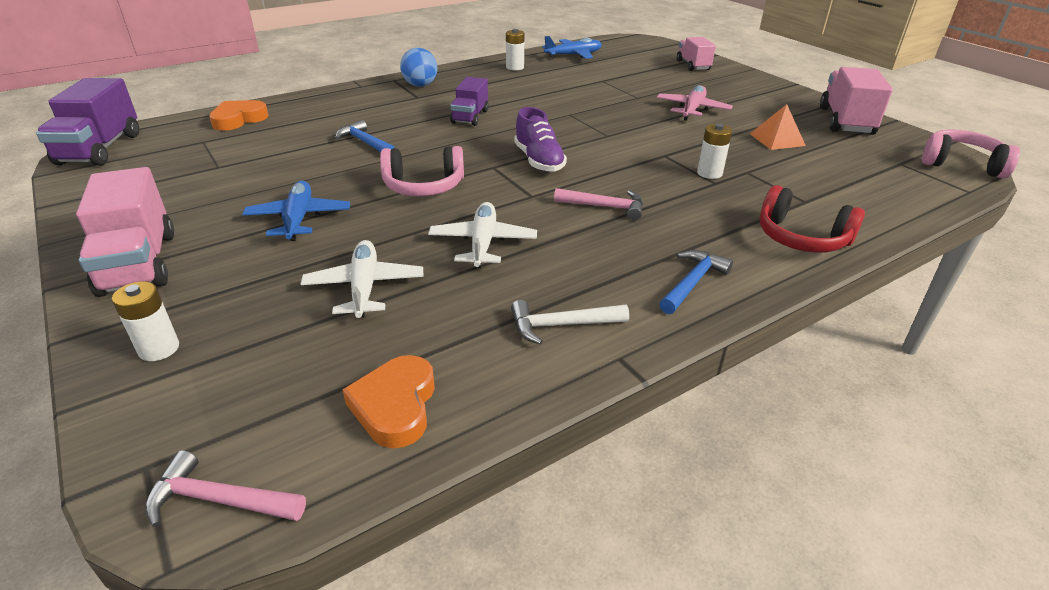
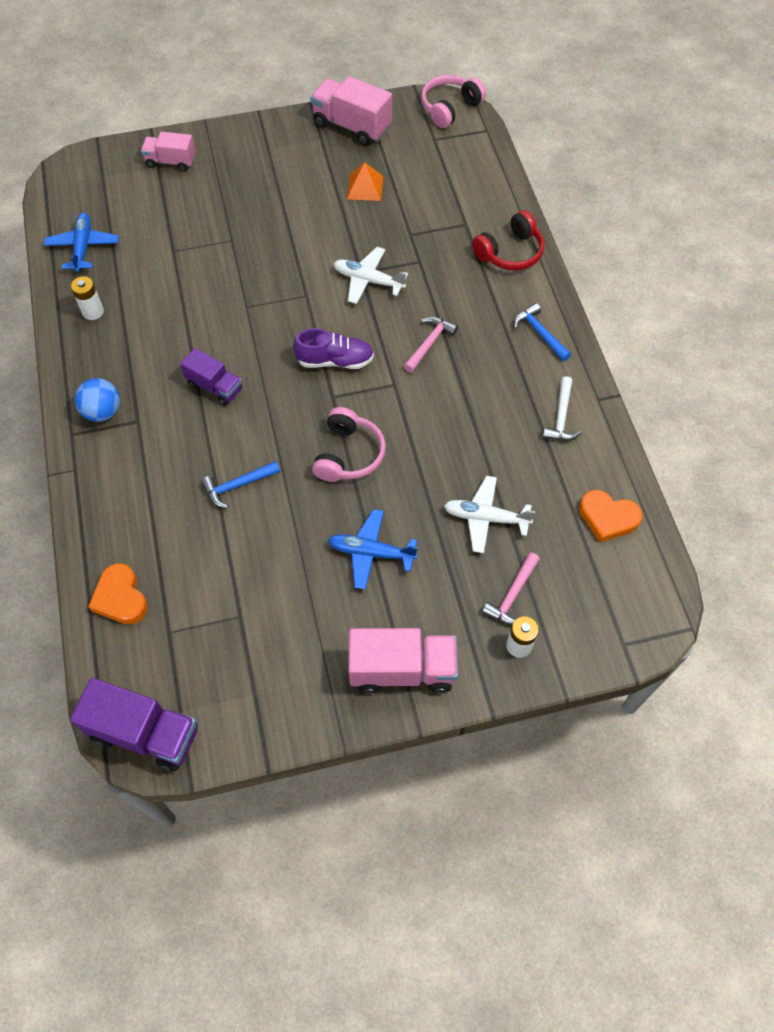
camera: 70 degrees left, 25 degrees up
(219, 500) = (655, 607): pink hammer -> pink hammer (512, 595)
(483, 243) = (453, 434): white plane -> white plane (368, 280)
(692, 110) = (280, 213): pink plane -> none
(709, 173) = (403, 258): white battery -> none

